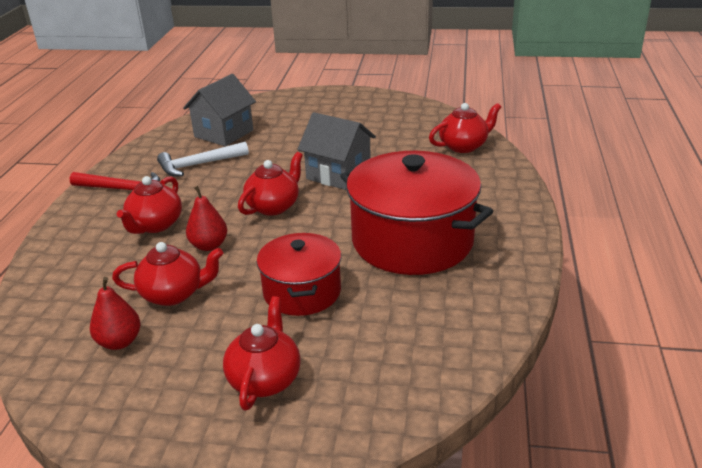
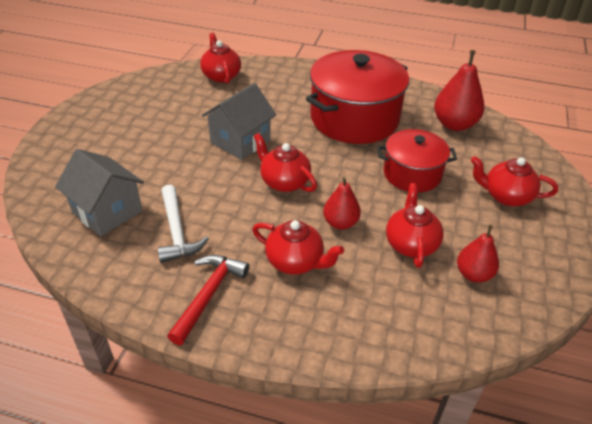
camera: 85 degrees left, 10 degrees up
(434, 331) = (454, 124): none -> red pear

